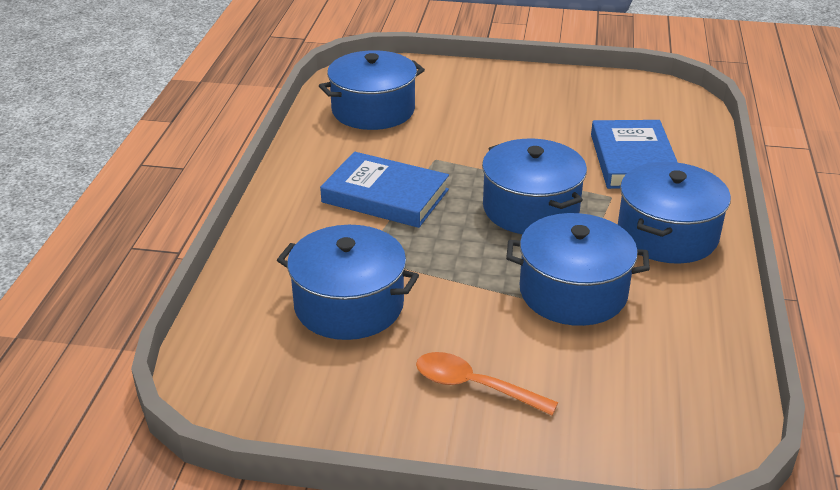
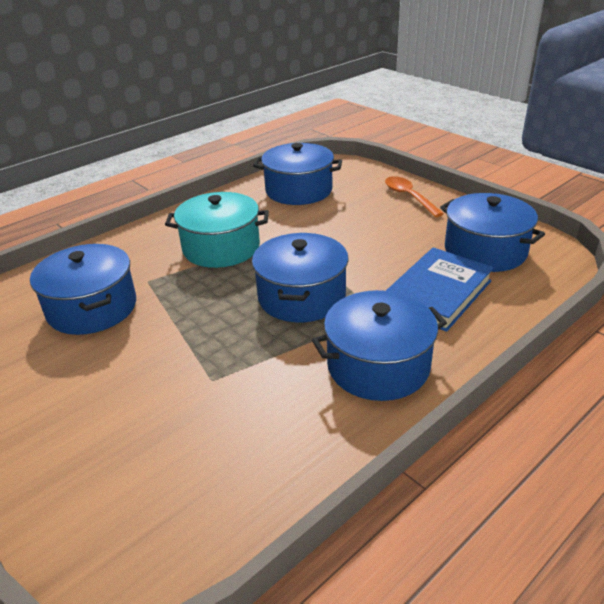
camera: 40 degrees right, 0 degrees up
(385, 196) = (221, 247): blue book -> turquoise pot
(474, 386) = (70, 405): orange spoon -> orange spoon (409, 197)
(573, 292) = (236, 373): blue pot -> blue pot (485, 251)

